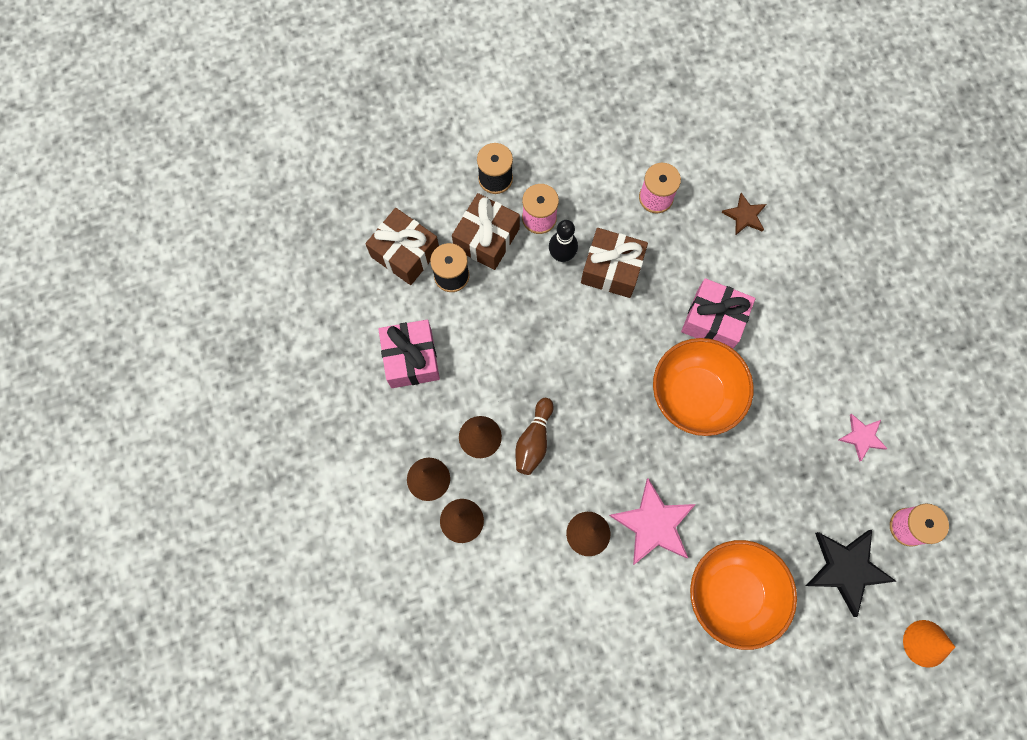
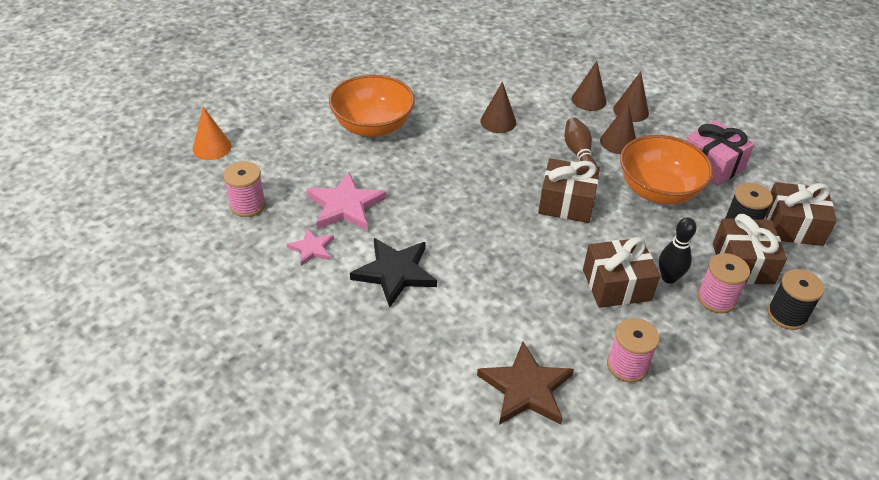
camera: 150 degrees right, 30 degrees down
(592, 379) = (566, 203): none -> brown gift
(653, 524) = (455, 141): pink star -> pink star (345, 206)
(695, 395) = (475, 224): orange bowl -> orange bowl (658, 191)
(713, 320) = (495, 282): pink gift -> none
(744, 216) = (526, 388): brown star -> brown star, size x1.76
(846, 569) = (291, 165): black star -> black star (395, 273)

